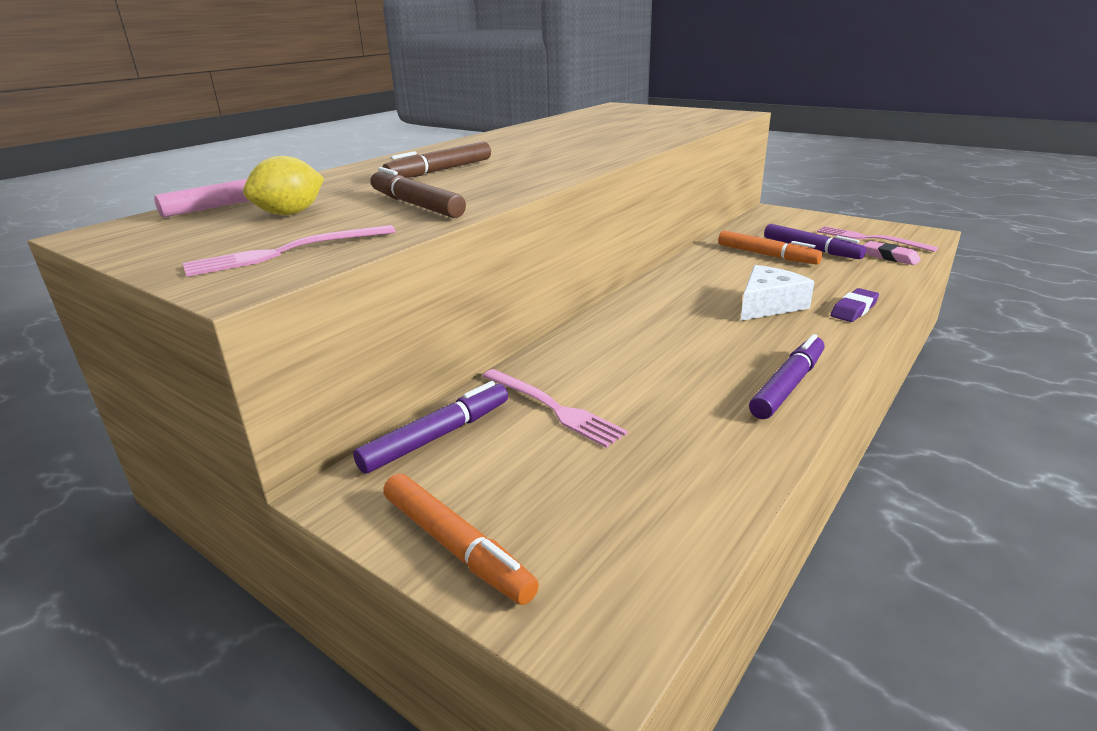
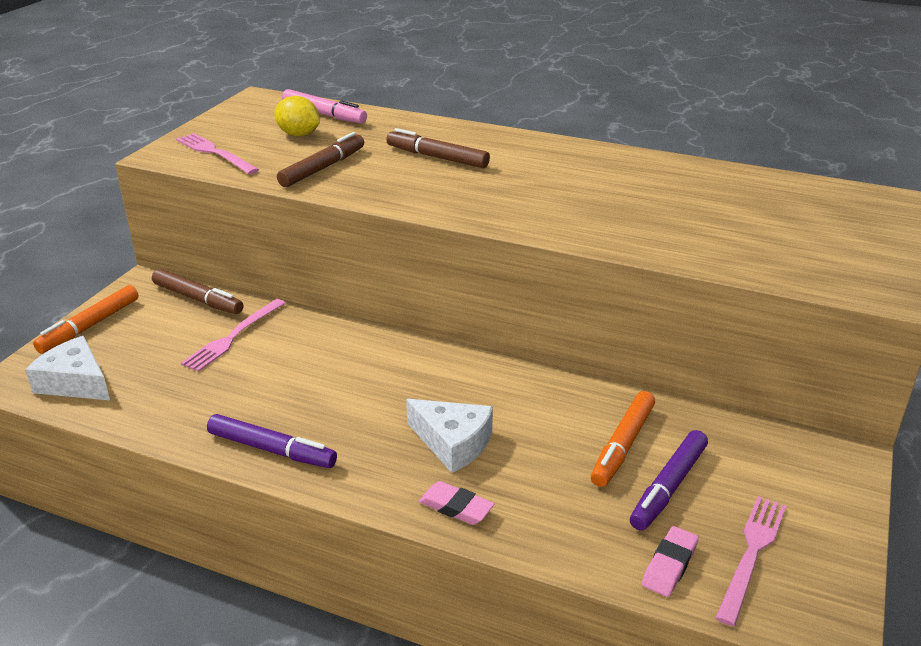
camera: 75 degrees right, 5 degrees up
(437, 436) = (198, 299): purple marker -> brown marker
(629, 550) = (75, 382): none -> white cheese
(854, 310) = (456, 507): purple eraser -> pink eraser

